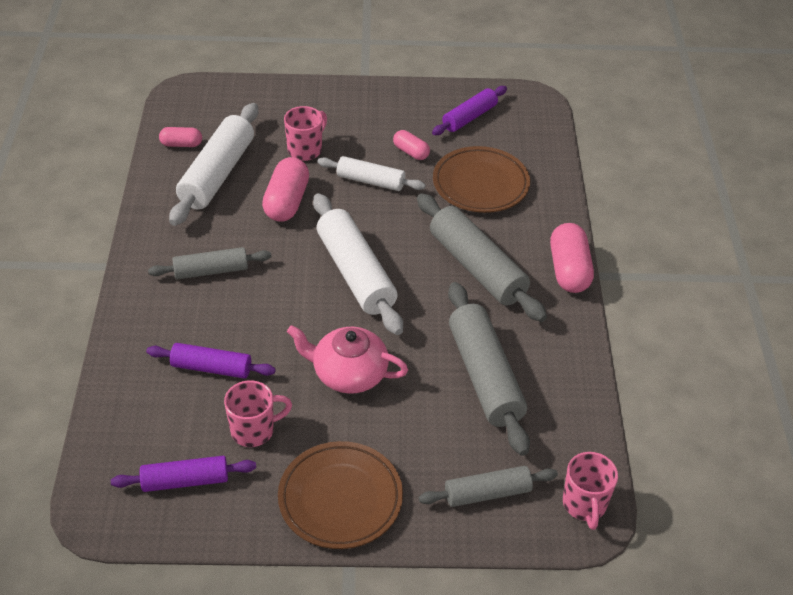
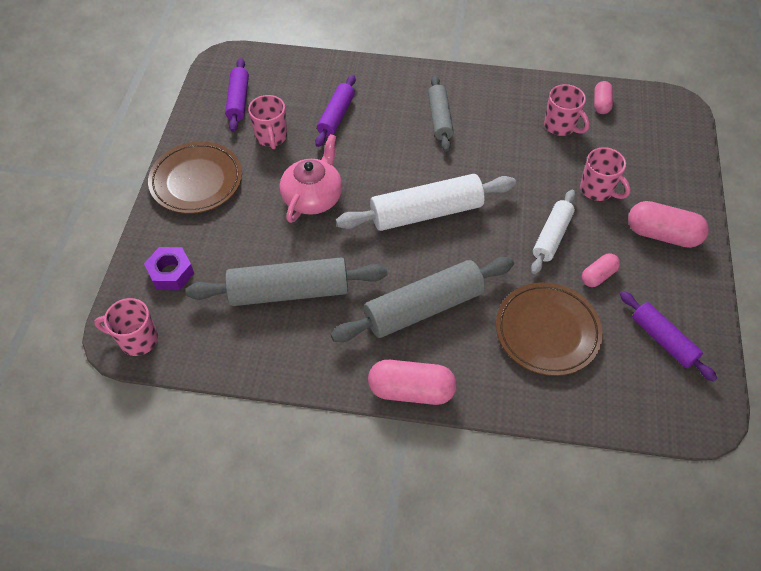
camera: 100 degrees right, 10 degrees up
(217, 174) = (560, 126): white rolling pin -> pink mug
(286, 202) = (522, 171): pink capsule -> pink capsule (662, 234)
(487, 493) = (171, 273): grey rolling pin -> purple nut

